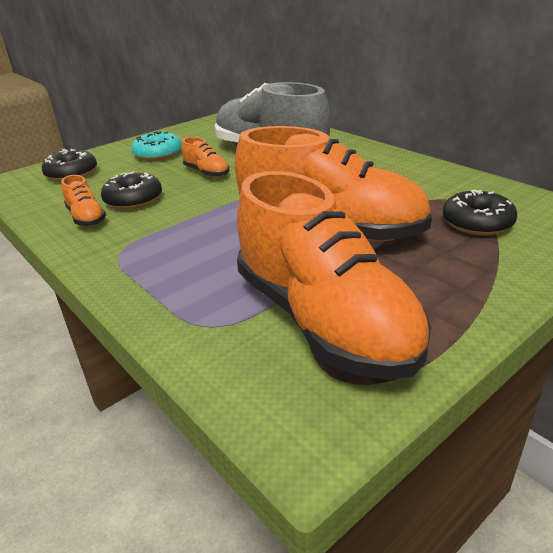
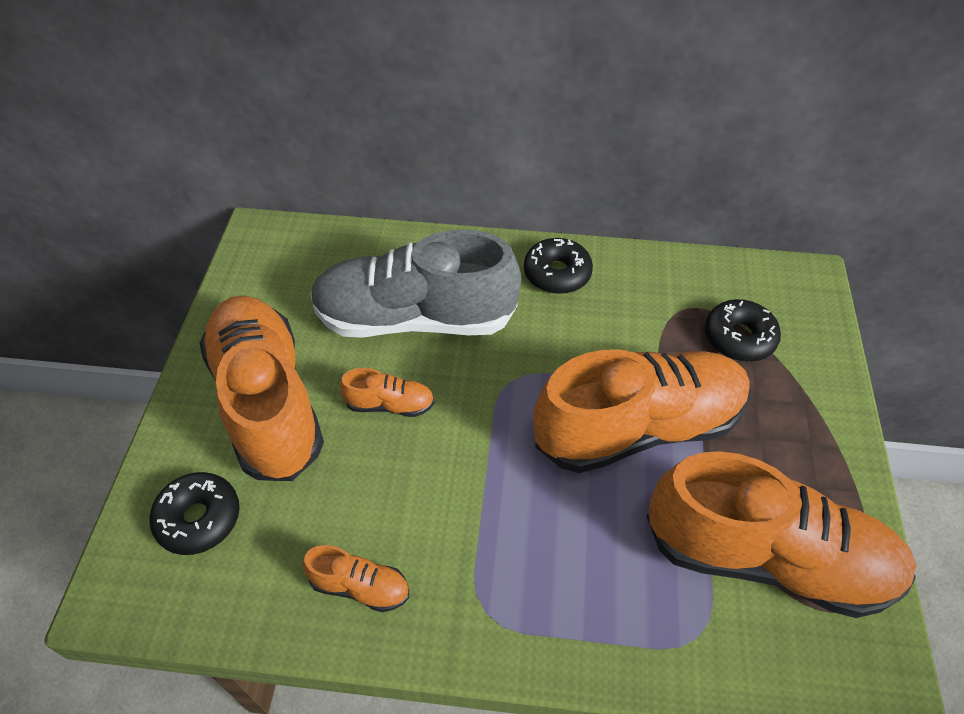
camera: 45 degrees left, 20 degrees up
(133, 200) = (371, 514): black donut -> black donut (557, 273)
(158, 154) = (267, 401): turquoise donut -> orange shoe

